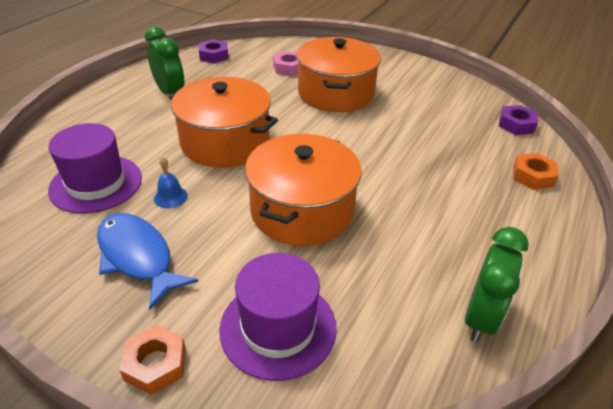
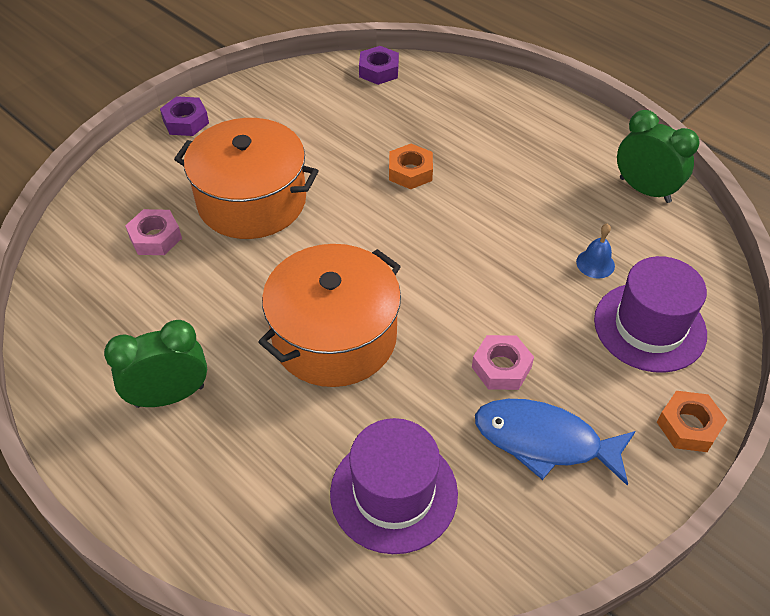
camera: 75 degrees left, 10 degrees up
(138, 257) = (544, 441): blue fish -> blue fish turned 45 degrees clockwise
(170, 197) = (441, 405): blue bell -> blue bell (595, 263)
(210, 225) = (501, 367): none -> pink nut
(214, 56) = (64, 327): purple nut -> purple nut (186, 122)
(302, 210) = (490, 280): orange pot -> none
(532, 176) = (470, 92): orange nut -> orange nut (410, 172)

